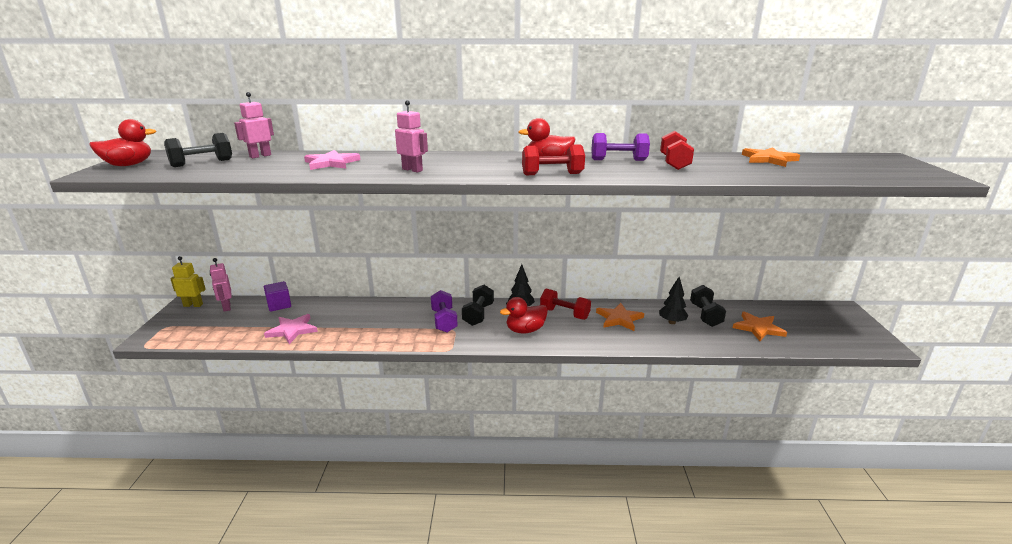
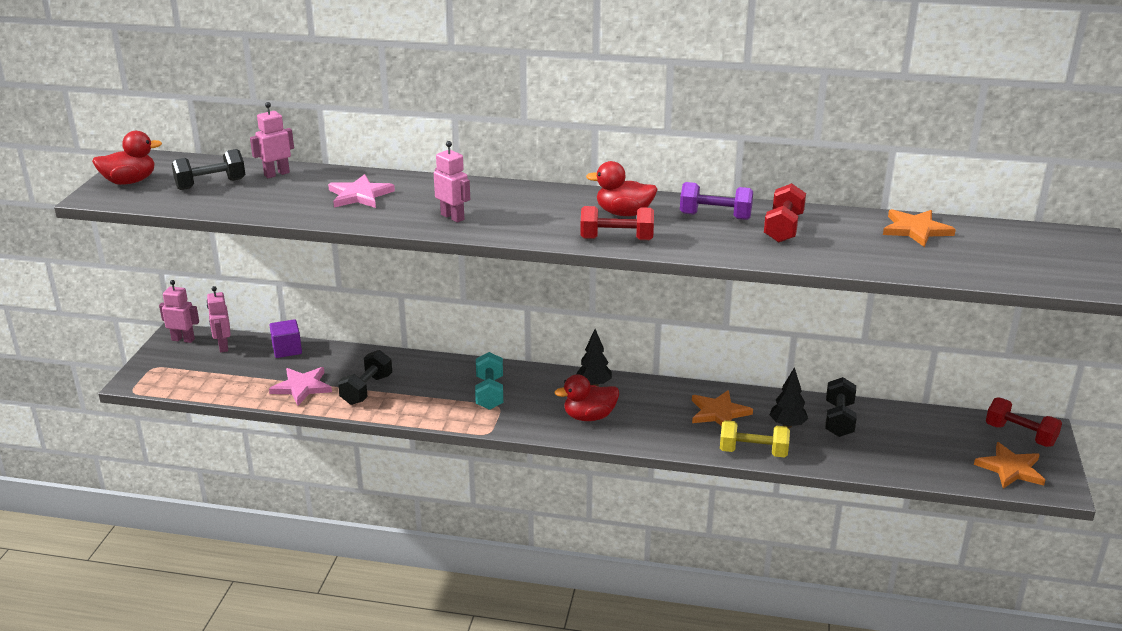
camera: 10 degrees right, 5 degrees up
(193, 305) = (183, 339): yellow robot -> pink robot
(444, 321) = (489, 393): purple dumbbell -> turquoise dumbbell
(478, 314) = (535, 388): black dumbbell -> black dumbbell (366, 389)
(564, 314) = (648, 399): red dumbbell -> red dumbbell (1020, 435)
(657, 343) = (753, 452): none -> yellow dumbbell
(758, 328) = (901, 445): orange star -> orange star (1010, 468)

